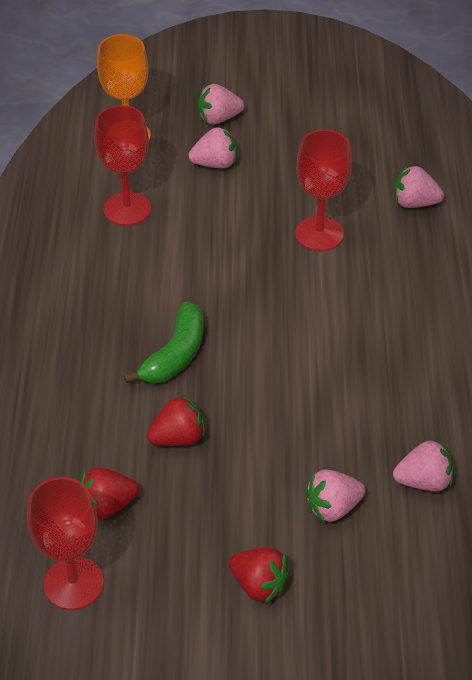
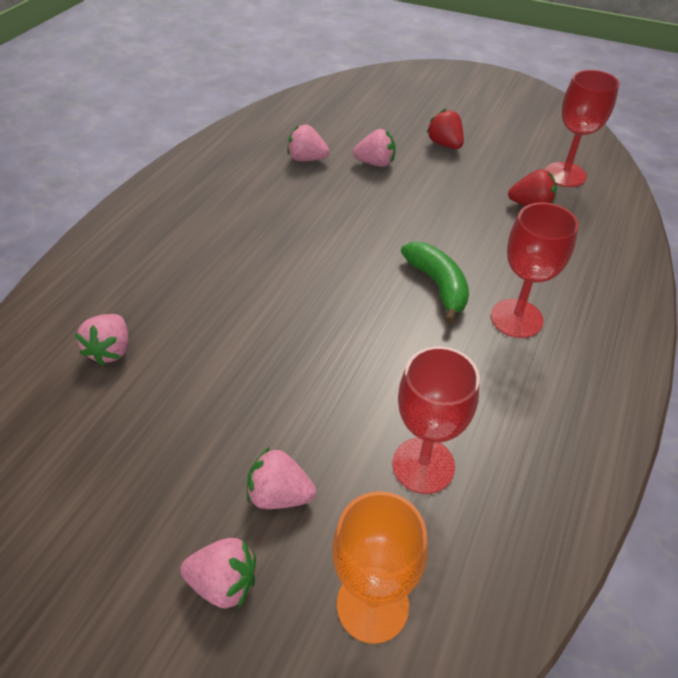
camera: 155 degrees left, 0 degrees up
(175, 354) = (438, 285): green banana -> green banana turned 105 degrees clockwise
(178, 437) = (462, 228): red strawberry -> none
(319, 234) = (232, 351): red goblet -> red goblet (516, 318)
(414, 203) = (111, 350): pink strawberry -> pink strawberry turned 60 degrees clockwise

